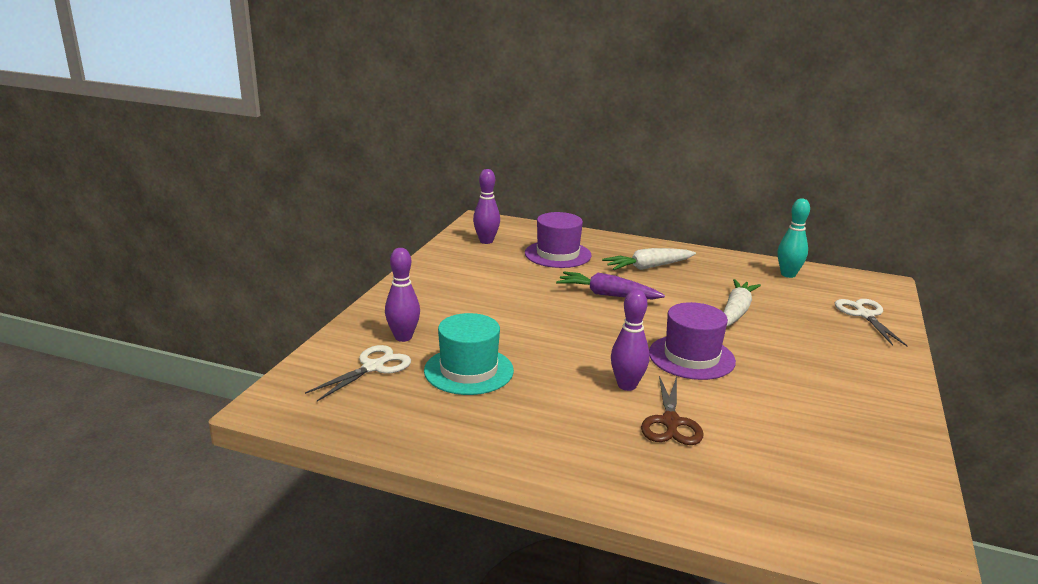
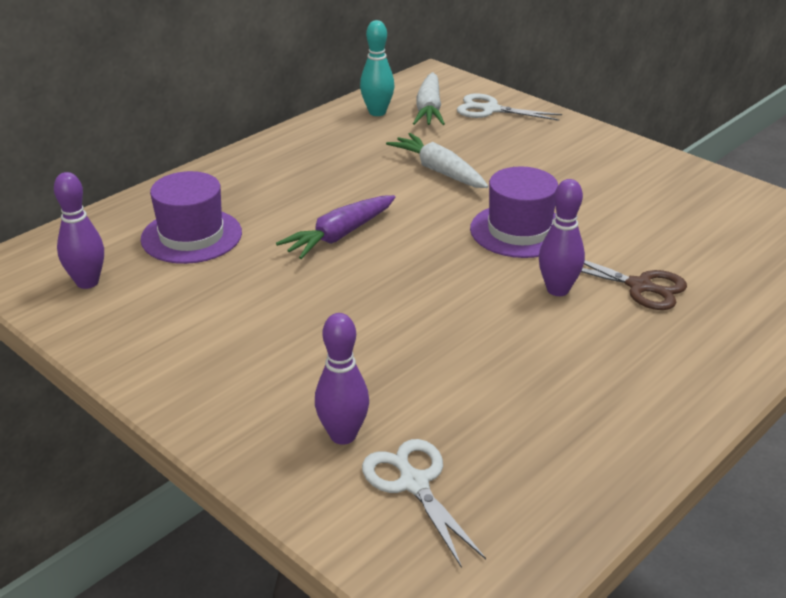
camera: 65 degrees left, 10 degrees up
(468, 370) = (468, 396): turquoise hat -> none
(648, 267) = (289, 185): white carrot -> white carrot (429, 109)

